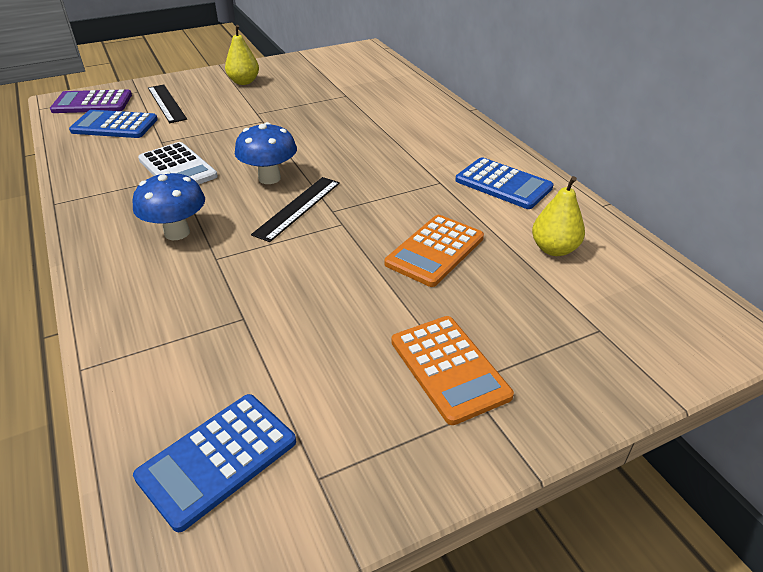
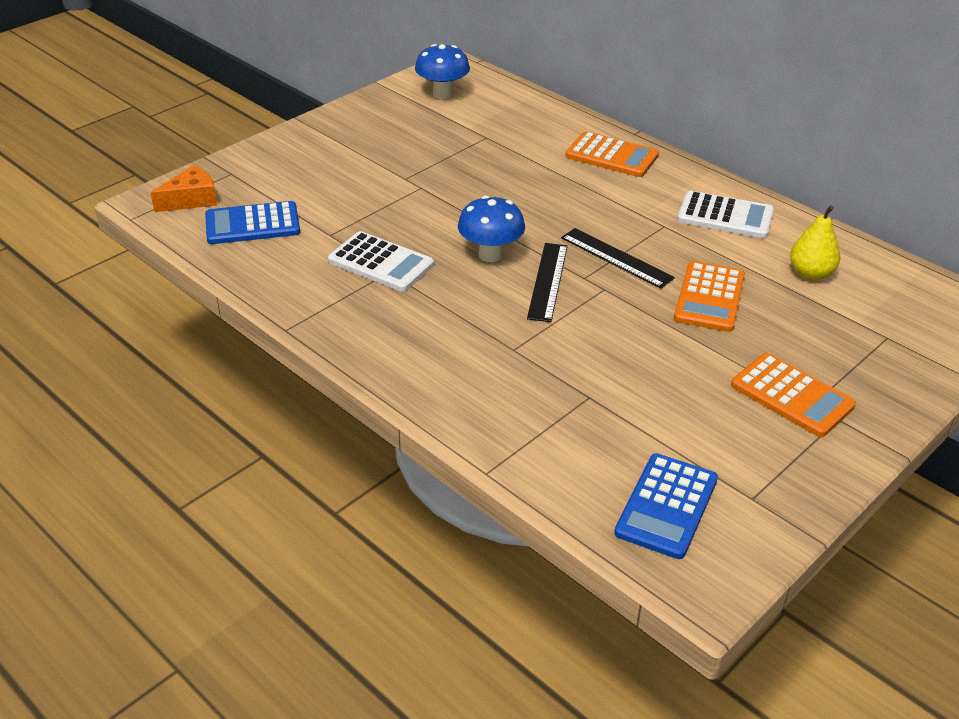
camera: 20 degrees left, 0 degrees up
(92, 103) = (191, 199): purple calculator -> orange cheese
(166, 103) = (284, 184): black ruler -> black ruler (616, 258)
(177, 233) = (450, 332): blue mushroom -> blue mushroom (442, 94)
(244, 82) = (351, 138): yellow pear -> none
(437, 122) = (612, 156): none -> orange calculator
(503, 184) = (725, 216): blue calculator -> white calculator

